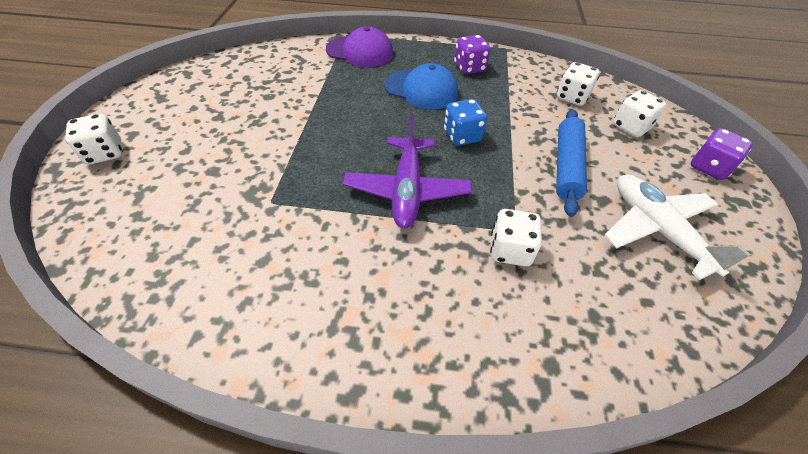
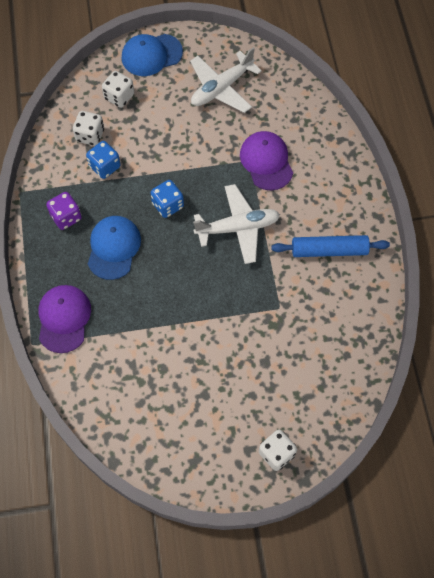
camera: 105 degrees left, 15 degrees up
(407, 190) = (237, 228): purple plane -> white plane
(510, 250) = (266, 161): white dice -> purple cap
(527, 100) = (105, 166): none -> blue dice
(567, 166) = (179, 136): blue rolling pin -> blue rolling pin (329, 250)
(709, 167) = (151, 55): purple dice -> blue cap

